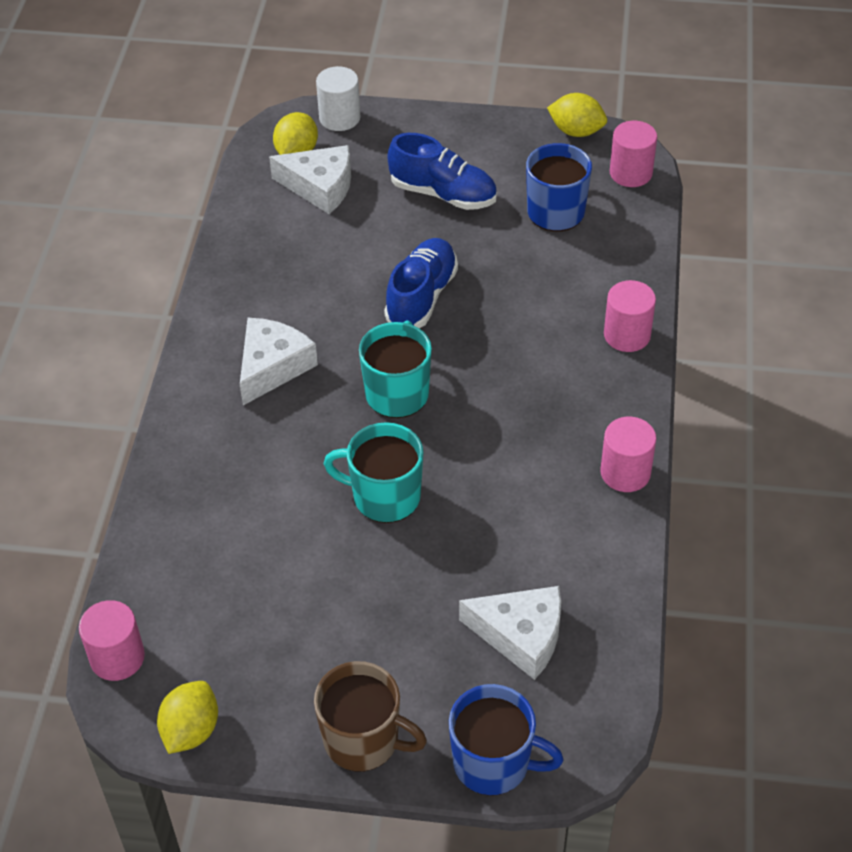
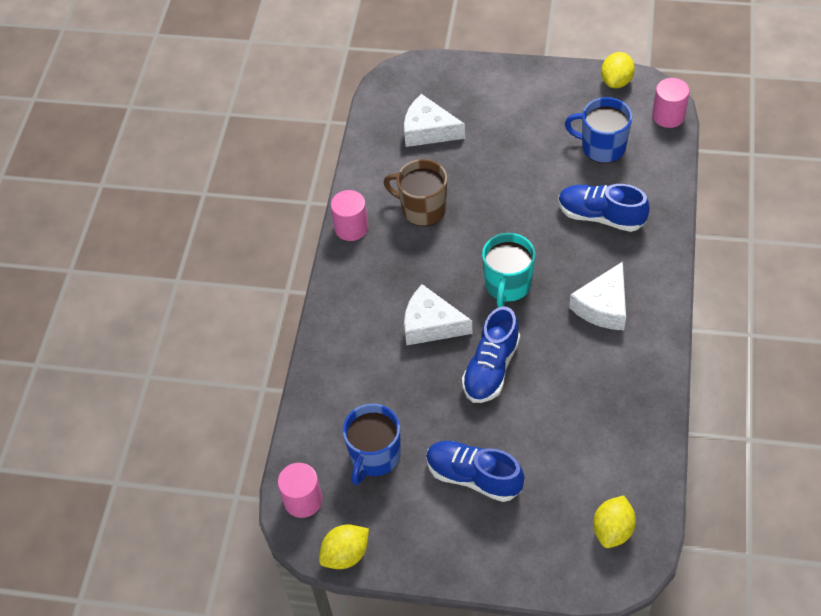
camera: 175 degrees left, 5 degrees up
(256, 487) = (601, 216): none -> blue shoe
(320, 187) = (586, 487): white cheese -> white cheese (431, 324)
(339, 118) = (576, 577): white cylinder -> none
(363, 740) = (519, 78): brown mug -> brown mug (422, 209)
(384, 496) = (513, 211): turquoise mug -> none
(493, 763) = (447, 69): blue mug -> blue mug (602, 147)
(576, 131) = (346, 555): yellow lemon -> yellow lemon turned 60 degrees counterclockwise
(627, 335) = (333, 333): pink cylinder -> none

